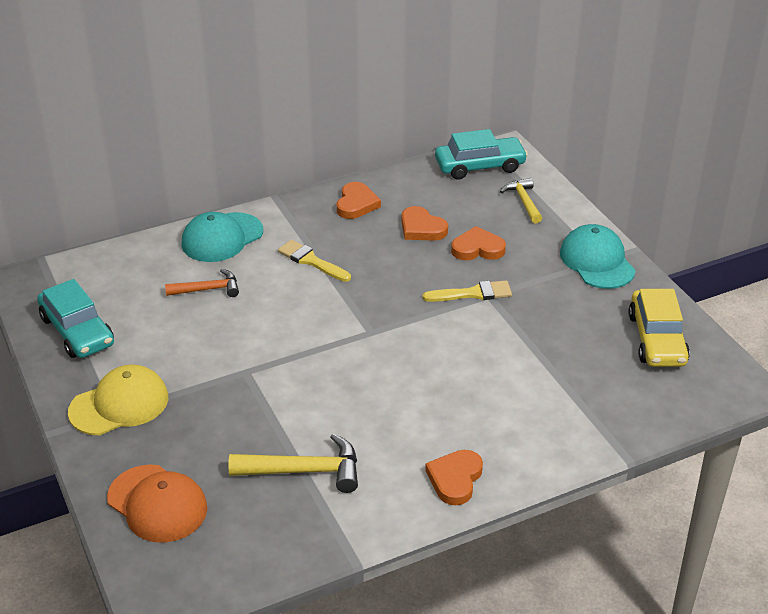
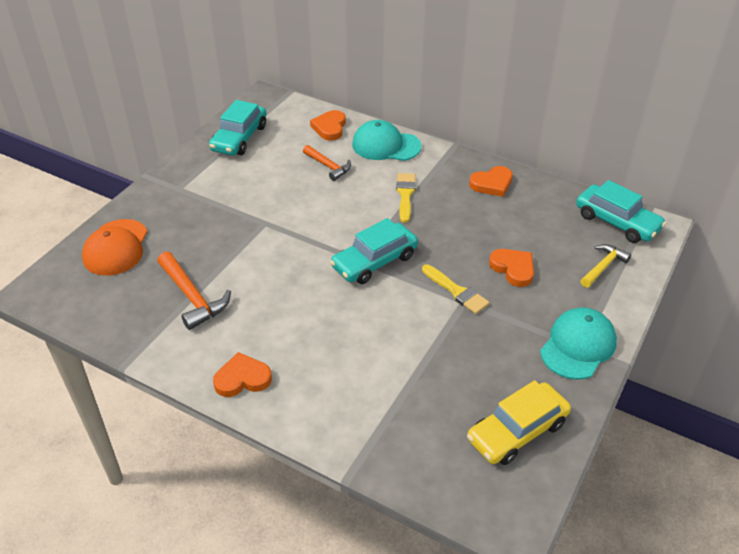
camera: 55 degrees right, 5 degrees up
(119, 404) = (189, 188): yellow cap -> none
(305, 471) = (193, 297): yellow hammer -> orange hammer
(383, 324) = (374, 261): none -> turquoise car
(421, 228) = (503, 228): orange heart -> orange heart (330, 128)

